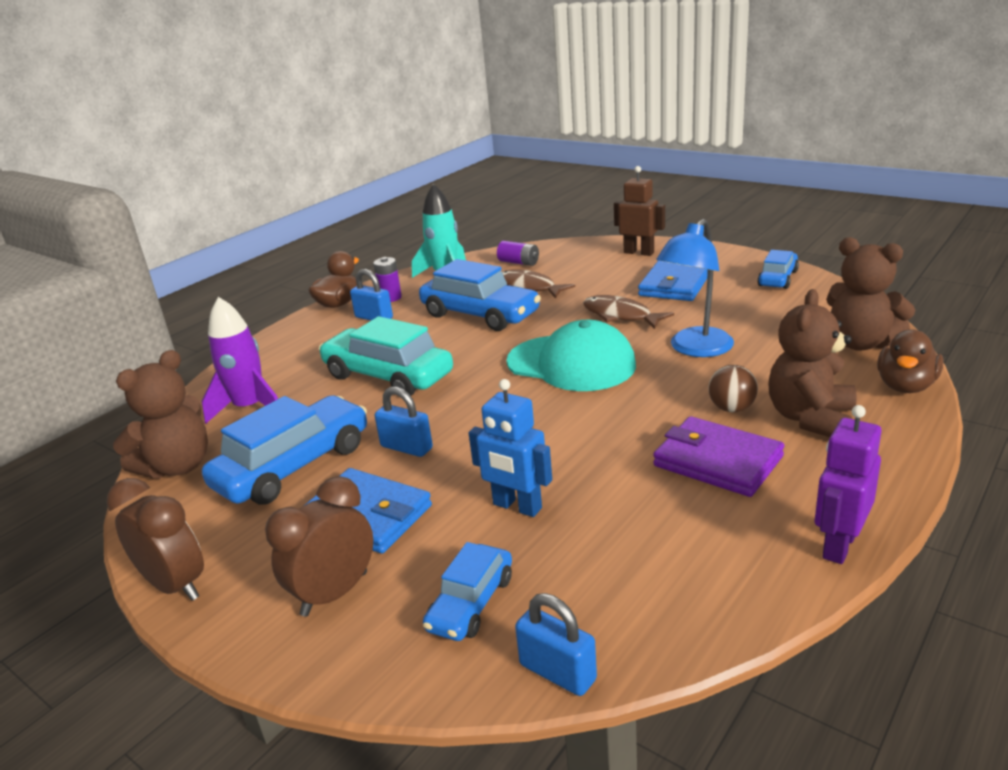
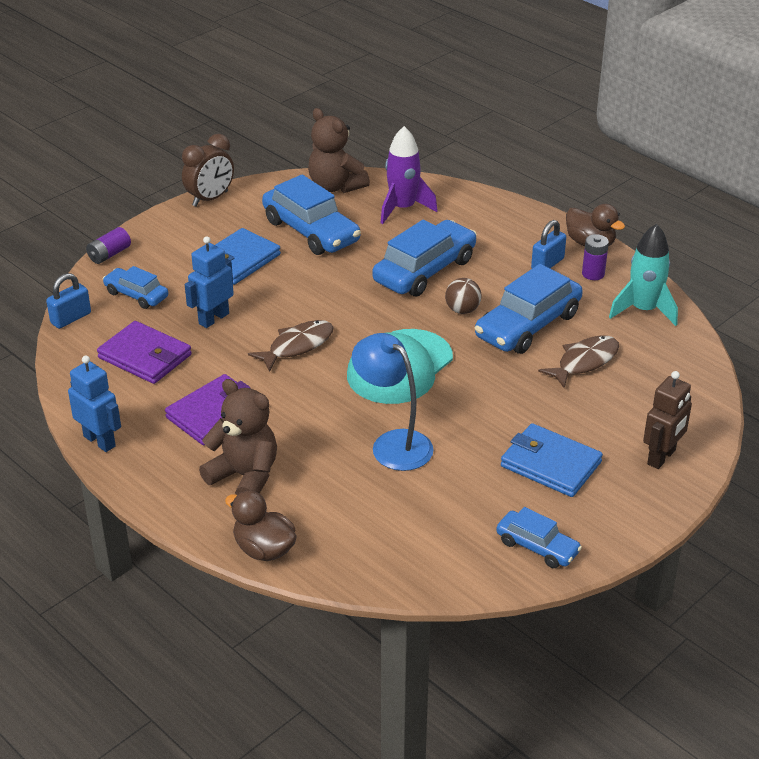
camera: 95 degrees right, 10 degrees up
(334, 594) = (172, 250): brown clock -> none
(388, 376) = (425, 270): turquoise car -> blue car
(406, 447) = (309, 277): blue padlock -> none
(519, 262) = (661, 362): purple battery -> purple battery (109, 254)
(620, 315) = (487, 411): brown fish -> brown fish (297, 346)
(629, 551) = (145, 356): none -> purple wallet
(731, 408) = (281, 439): brown ball -> brown ball (462, 310)
(839, 545) = (100, 441): purple robot -> blue robot
(861, 343) = (354, 552): brown teddy bear -> none

